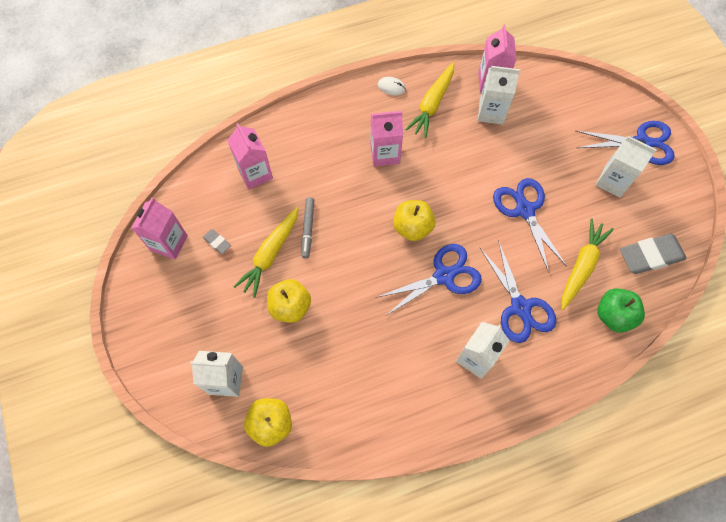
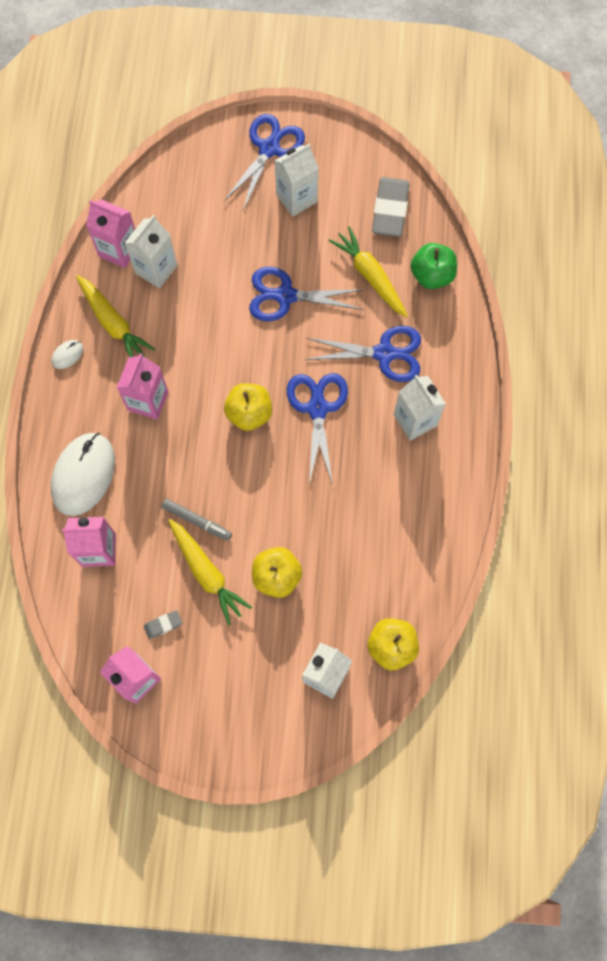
camera: 65 degrees left, 5 degrees up
(306, 138) = (83, 475): none -> white mouse

